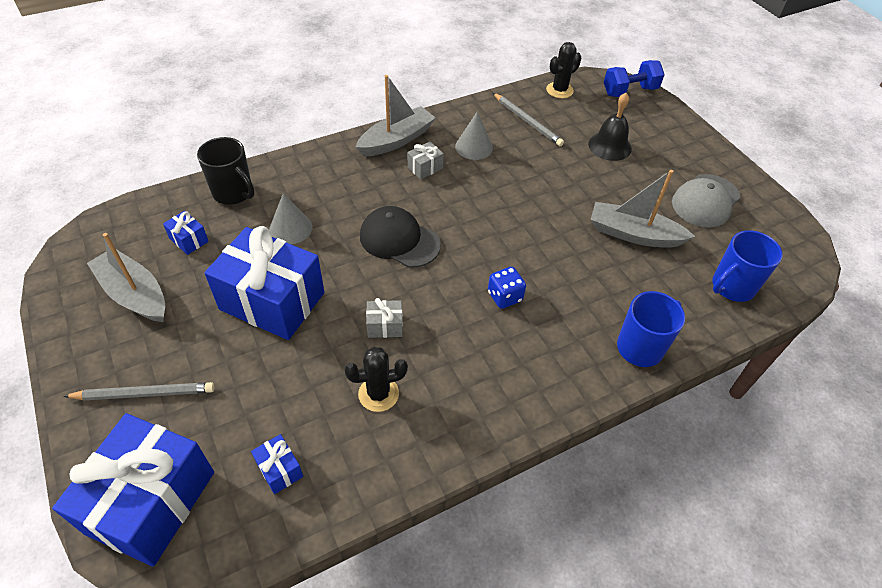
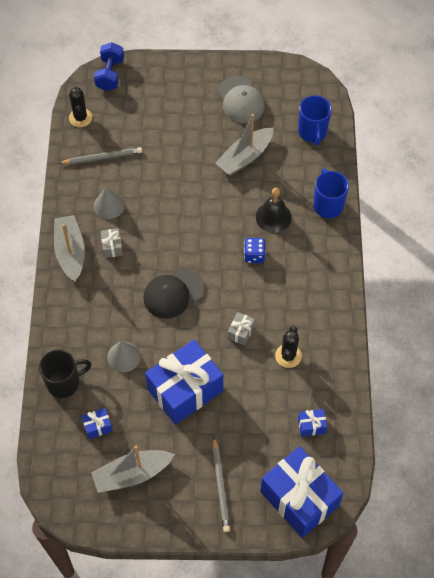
camera: 60 degrees left, 10 degrees up
(144, 393) = (221, 486): grey pencil -> grey pencil turned 150 degrees clockwise
(609, 146) = (159, 122): black bell -> black bell (273, 217)

